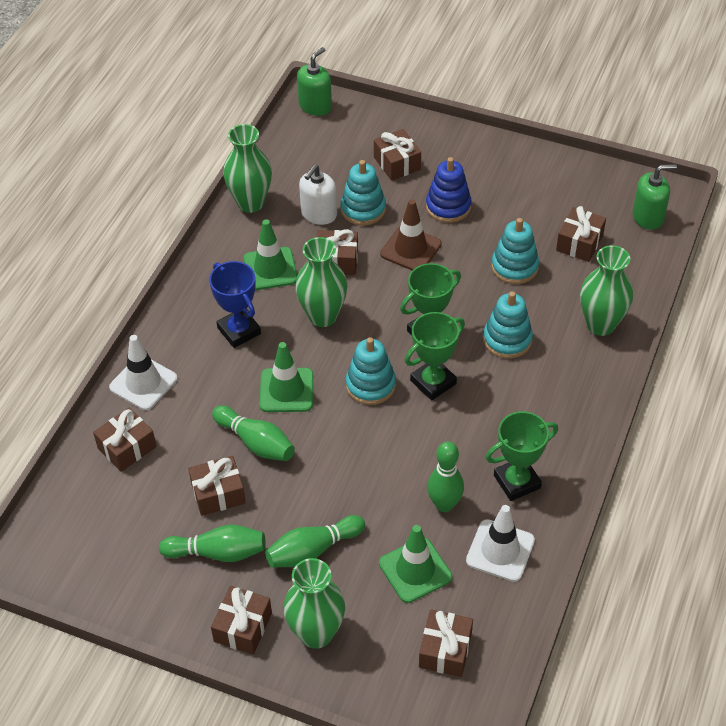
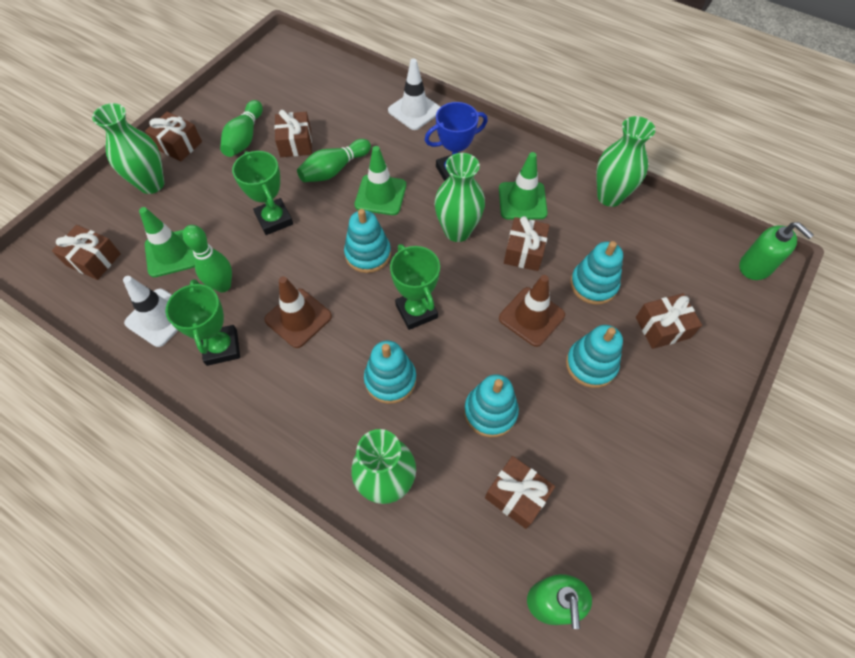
camera: 100 degrees right, 10 degrees up
(127, 447) = (356, 98): brown gift -> none
(313, 550) = (221, 191): green bowling pin -> none
(319, 214) = (590, 247): white soap dispenser -> none
(433, 382) = (356, 303): green trophy -> green trophy (274, 219)
(448, 206) = (591, 364): blue stacking toy -> turquoise stacking toy
(464, 426) = (298, 318): none -> brown traffic cone

